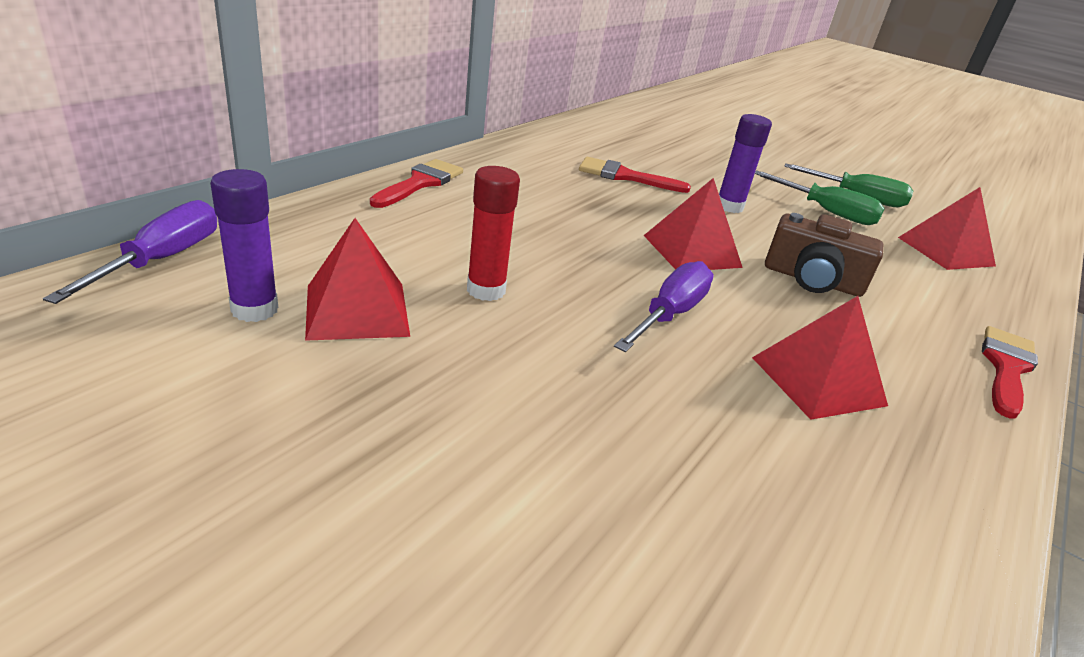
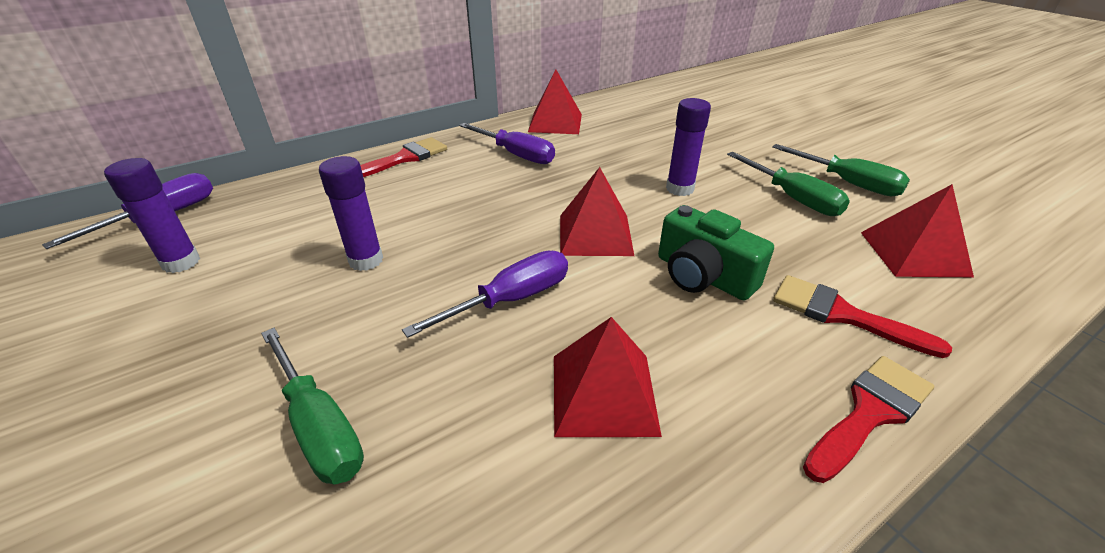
camera: 25 degrees right, 5 degrees up
(357, 310) = (250, 269): red pyramid -> red pyramid (555, 122)
(486, 290) = (366, 260): red glue stick -> purple glue stick
(543, 177) = (516, 154): none -> purple screwdriver
(598, 445) = (319, 426): none -> green screwdriver
(624, 176) = (596, 154): red brush -> red brush (842, 315)
(812, 280) = (703, 276): brown camera -> green camera

